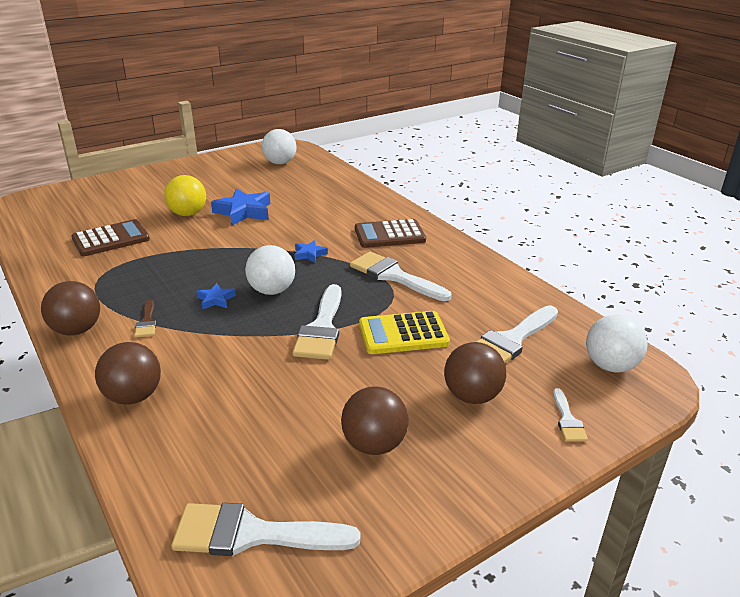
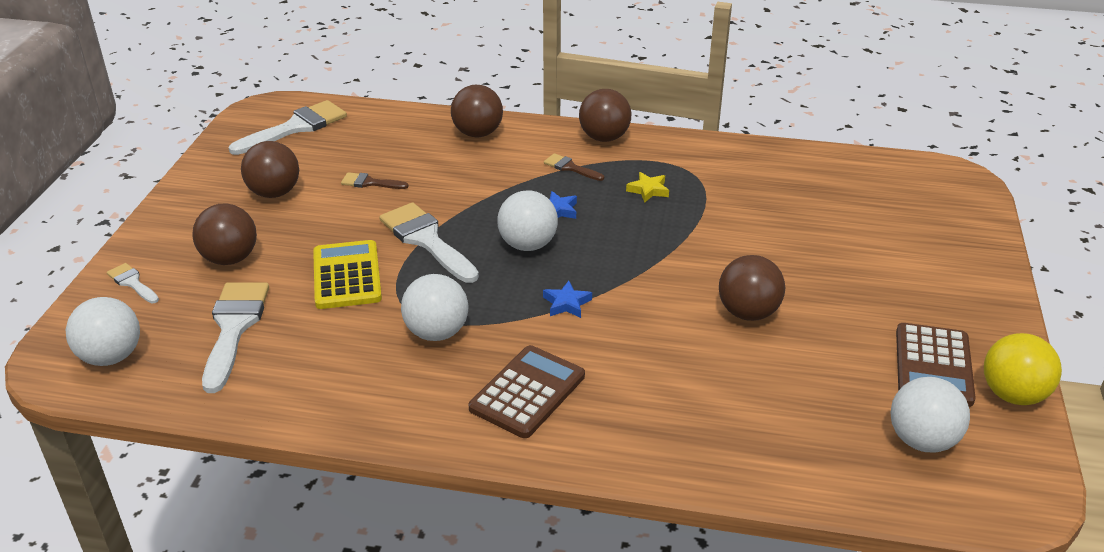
camera: 135 degrees right, 5 degrees up
(111, 239) = (775, 201): brown calculator -> brown calculator (933, 365)
(146, 280) = (648, 190): none -> yellow star
(188, 214) = (791, 270): yellow ball -> yellow ball (1012, 395)
(244, 212) = (748, 312): blue star -> brown ball
(288, 401) = (370, 183): none -> brown brush
(394, 276) = (436, 332): white brush -> white ball
(403, 334) = (347, 276): yellow calculator -> yellow calculator turned 45 degrees counterclockwise

